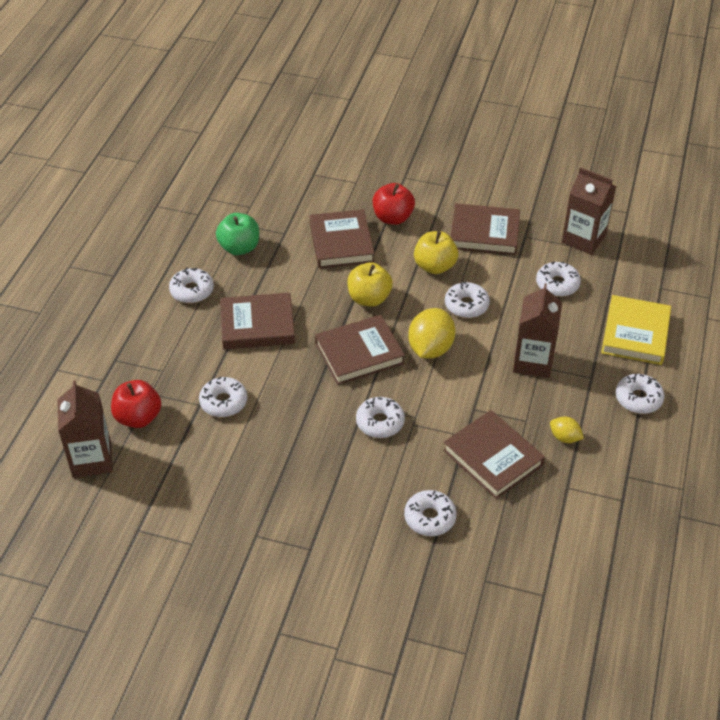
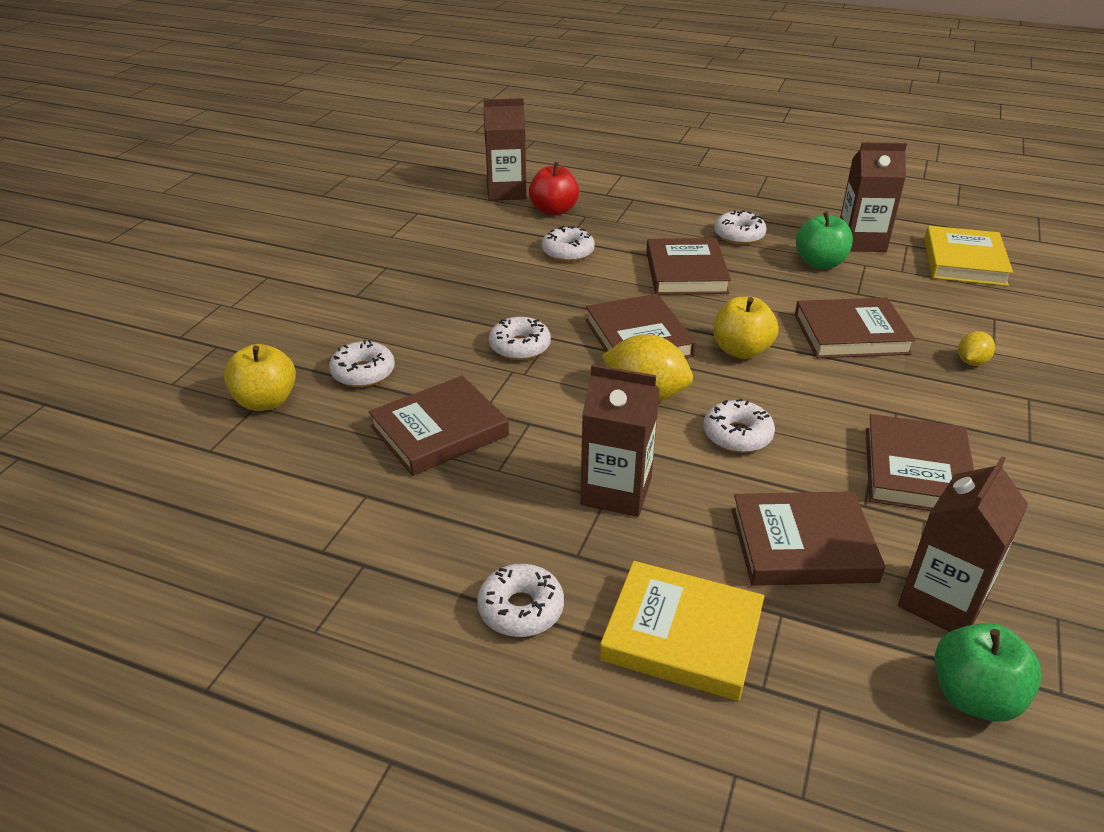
camera: 95 degrees right, 10 degrees down
(203, 222) = (861, 242): none -> brown carton
(234, 174) = (964, 261): none -> yellow book
(393, 218) = (921, 380): red apple -> none
(435, 266) = (819, 412): yellow apple -> yellow apple (266, 401)
(557, 284) = (802, 545): white donut -> brown book
(564, 437) = (457, 505): yellow lemon -> yellow lemon (971, 362)
(638, 238) = (974, 697): none -> green apple

